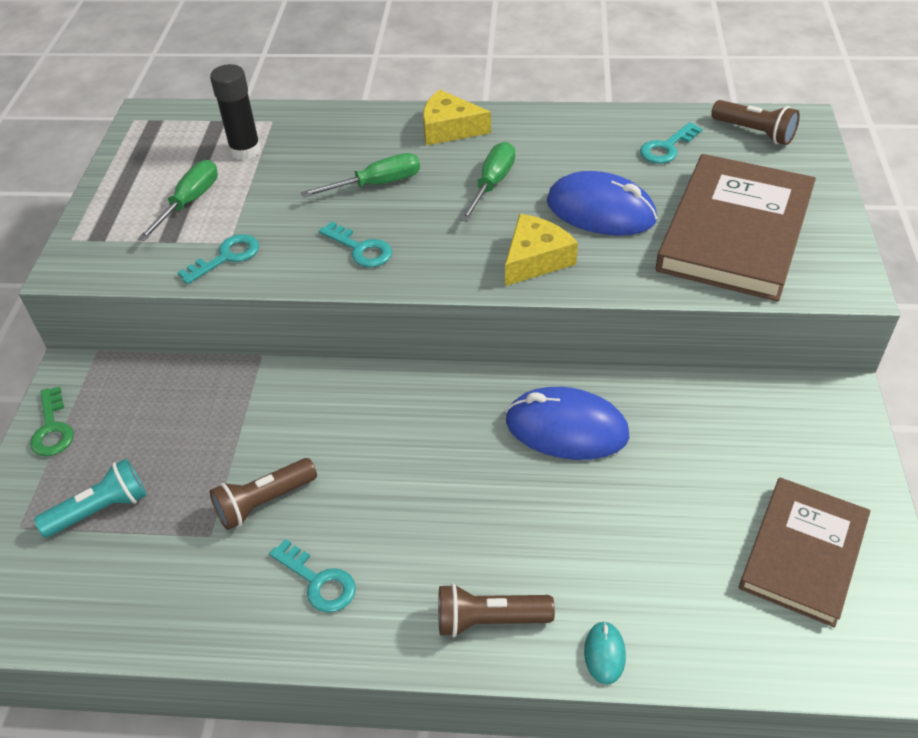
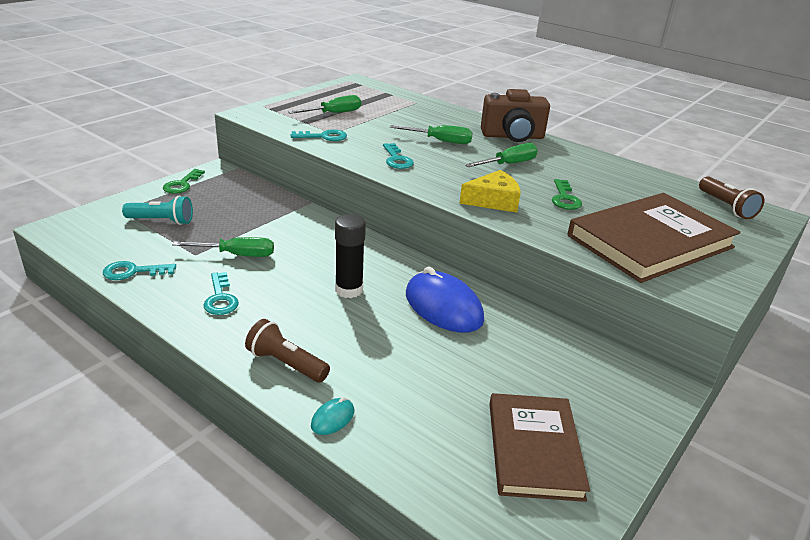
camera: 30 degrees right, 15 degrees down
(245, 150) = (387, 107): black glue stick -> black glue stick (349, 290)
(264, 502) = (237, 255): brown flashlight -> green screwdriver
(449, 129) = (512, 136): yellow cheese -> brown camera
(601, 210) = (564, 198): blue mouse -> green key
(666, 148) = (648, 190): turquoise key -> turquoise key (133, 272)
(803, 553) = (534, 449): brown book -> brown book turned 60 degrees counterclockwise

